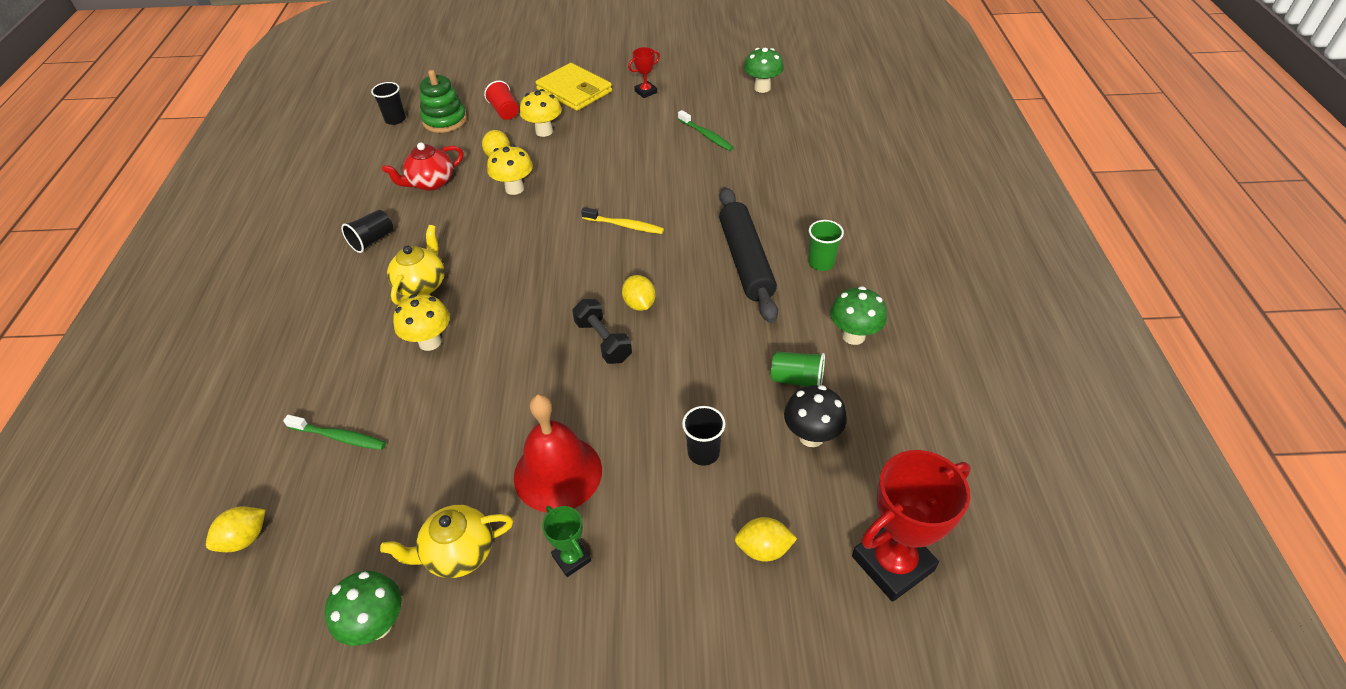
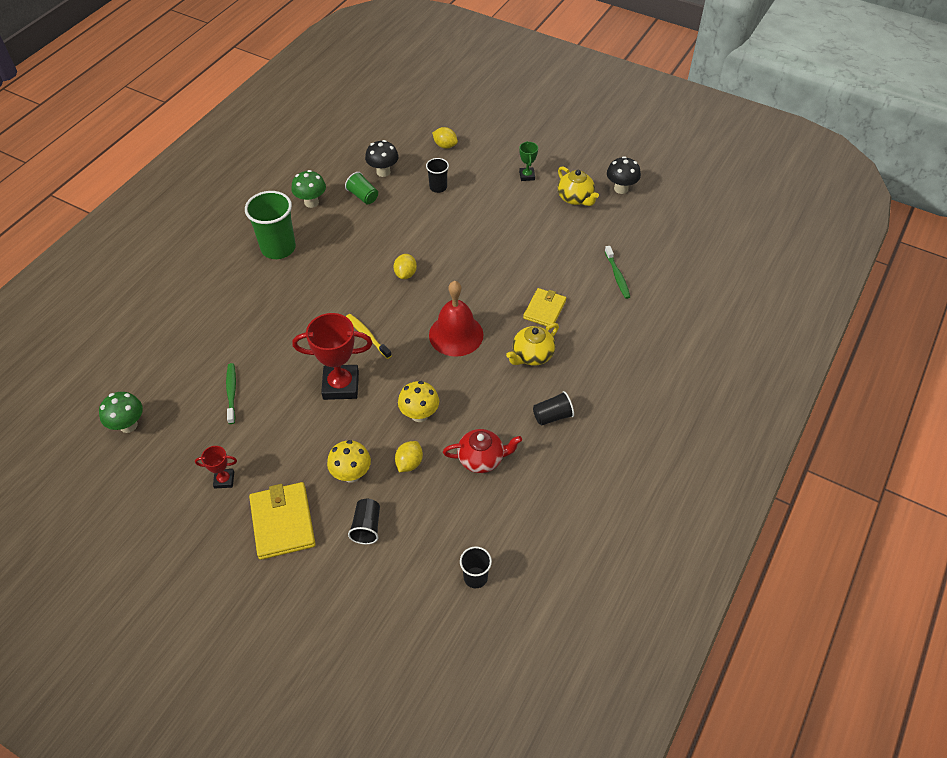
camera: 150 degrees left, 5 degrees up
(245, 539) = (676, 247): yellow lemon -> none
(339, 437) = (617, 276): green toothbrush -> green toothbrush turned 150 degrees counterclockwise
(377, 625) = (621, 189): green mushroom -> black mushroom
(430, 342) = (544, 309): yellow mushroom -> yellow wallet
(445, 120) = (429, 546): green stacking toy -> none
(458, 553) = (575, 198): yellow teapot -> yellow teapot turned 45 degrees clockwise
(504, 111) = (367, 527): red cup -> black cup
(558, 473) = (512, 209): red bell -> red bell (456, 334)
(603, 341) = (443, 262): black dumbbell -> none
(745, 261) = (318, 271): black rolling pin -> none
(821, 263) = (278, 248): green cup -> green cup, size x1.87
(892, 563) = (400, 121): red trophy -> red trophy (341, 385)

